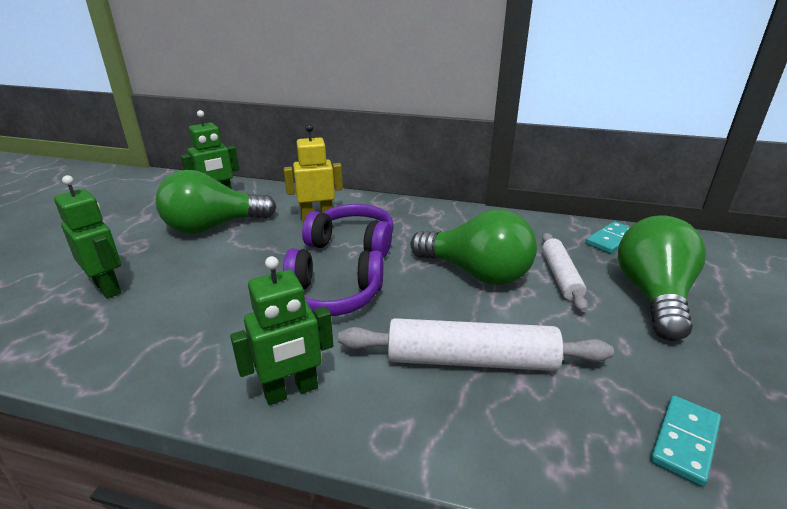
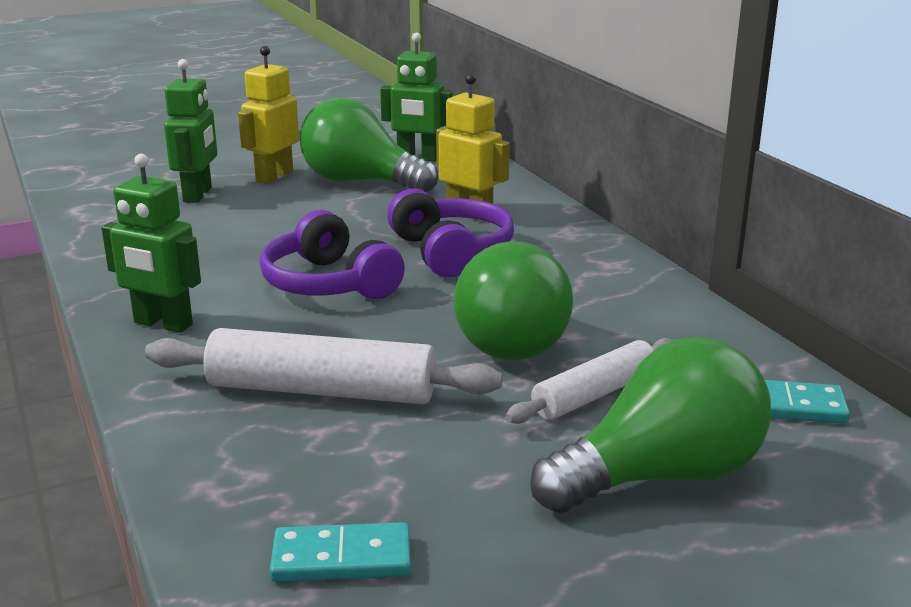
camera: 50 degrees right, 5 degrees down
(143, 248) = (274, 176): none -> yellow robot
(471, 360) = (322, 390): white rolling pin -> white rolling pin turned 45 degrees counterclockwise

